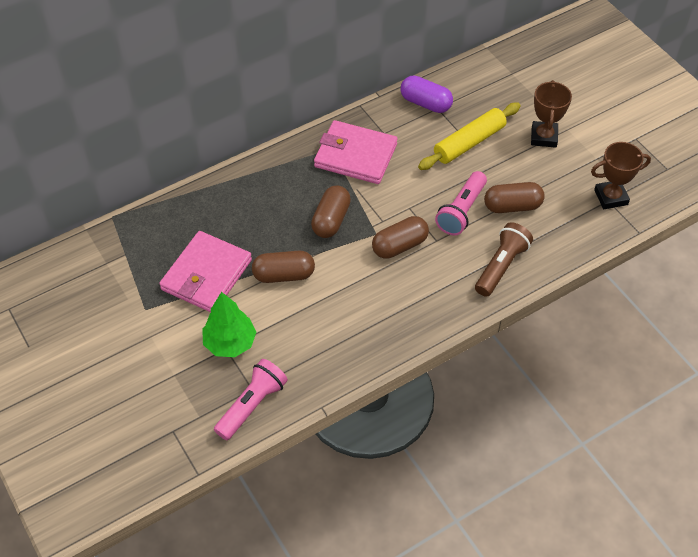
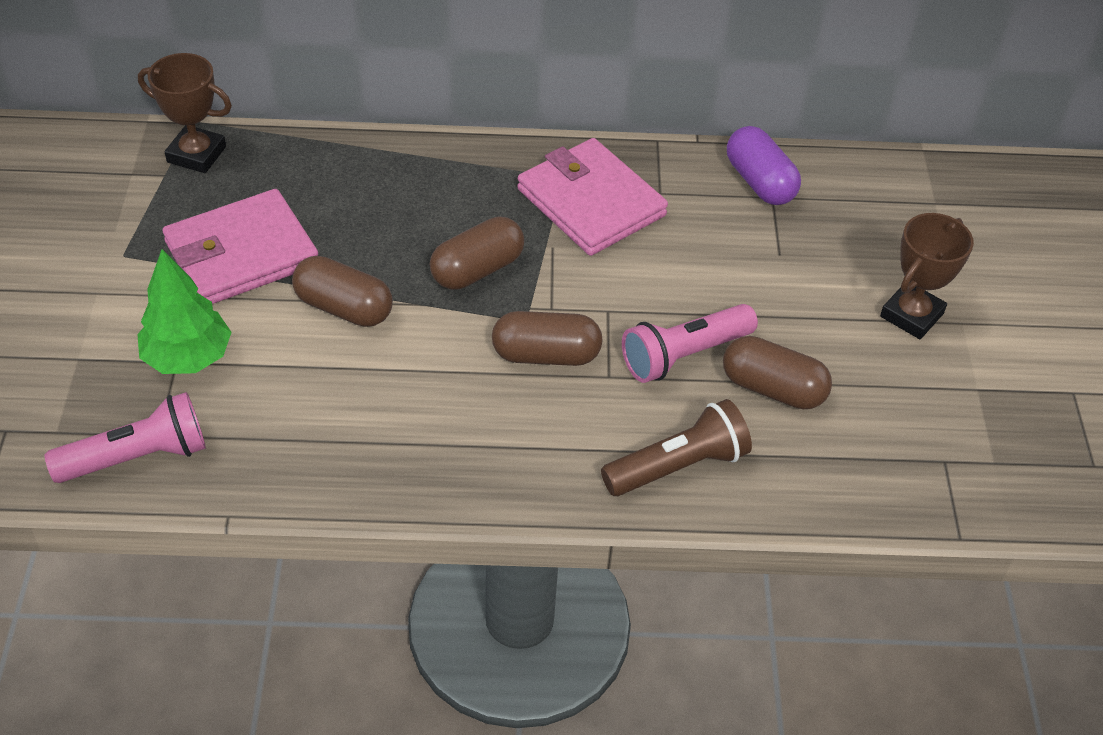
camera: 30 degrees right, 5 degrees down
(469, 143) = (780, 266): yellow rolling pin -> none
(611, 197) = (953, 458): brown trophy -> brown trophy (196, 154)

